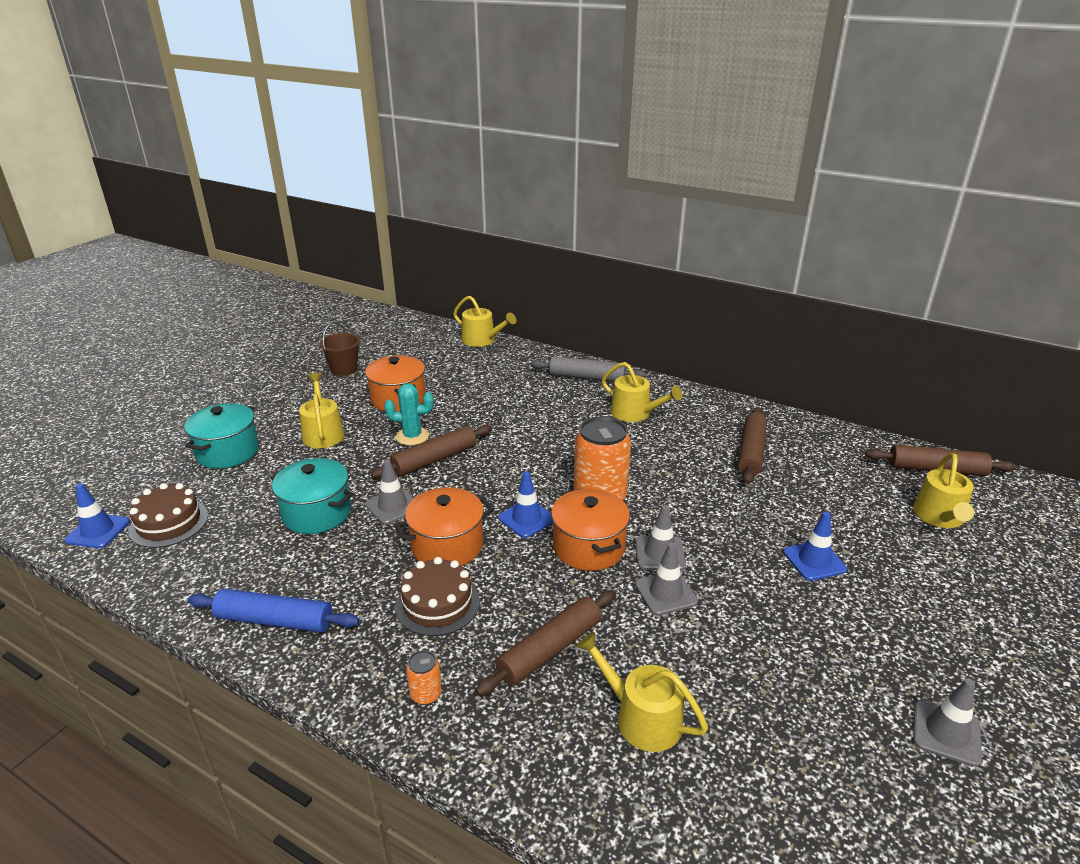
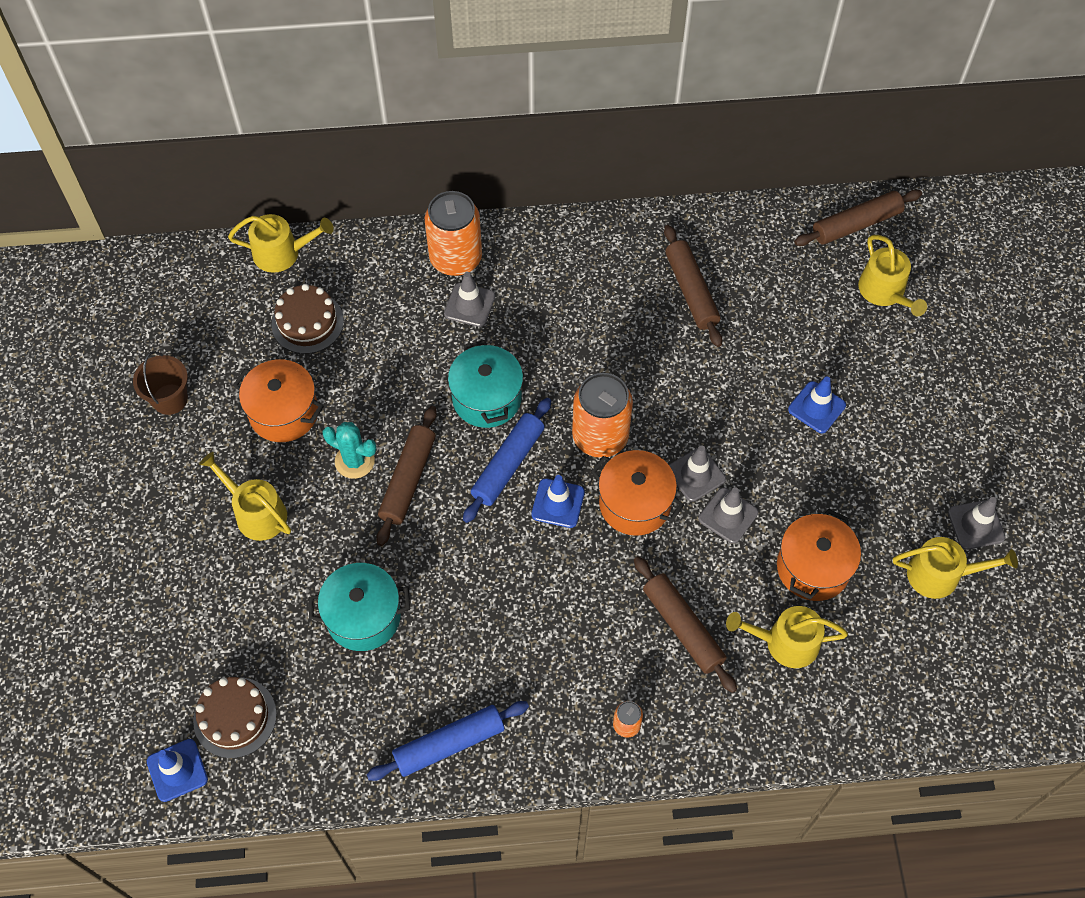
camera: 35 degrees left, 30 degrees up
(227, 452) = (184, 600): turquoise pot -> turquoise pot (487, 398)
(392, 506) = (425, 564): grey traffic cone -> grey traffic cone (469, 305)
(412, 436) = (354, 461): turquoise cactus -> turquoise cactus turned 60 degrees clockwise
(437, 604) = (563, 642): brown cake -> brown cake (307, 322)
(447, 545) = (516, 578): orange pot -> orange pot (813, 567)
(513, 482) = (508, 464): none -> blue rolling pin
(550, 649) = (683, 627): brown rolling pin -> brown rolling pin turned 45 degrees counterclockwise
(587, 377) = (456, 258): grey rolling pin -> orange can
(635, 413) = (547, 293): yellow watering can -> yellow watering can (940, 575)

